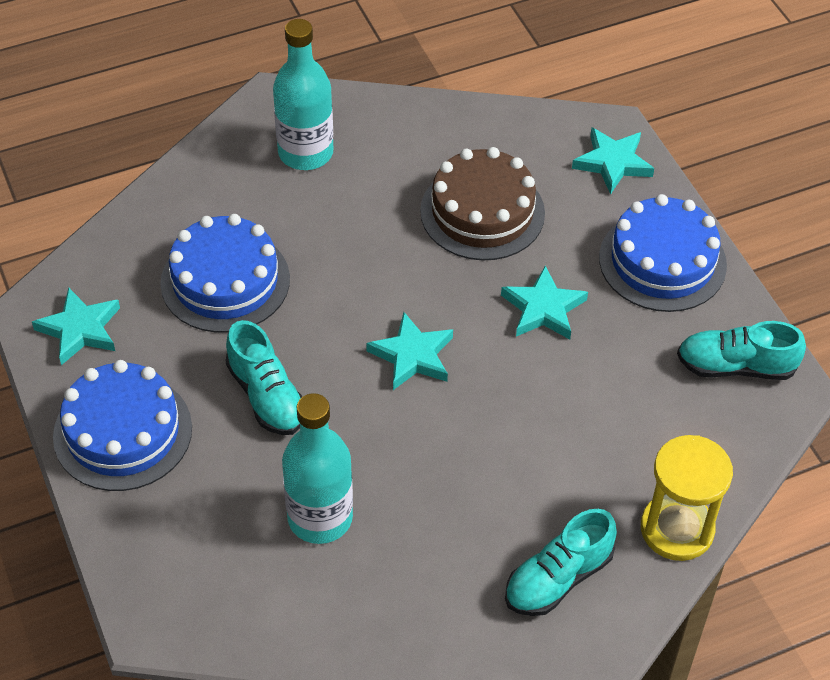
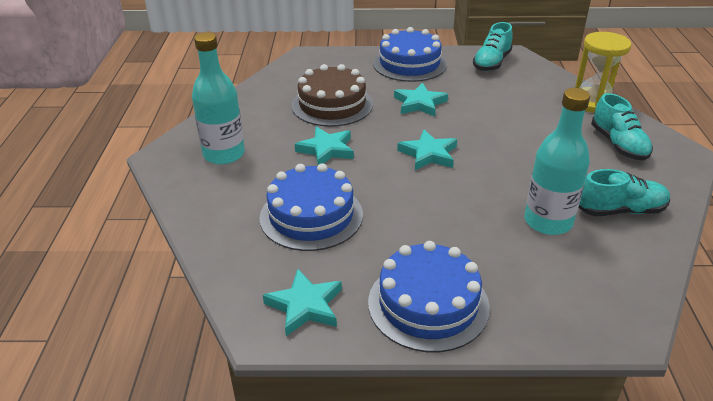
camera: 65 degrees left, 15 degrees down
(266, 396) = (430, 221): turquoise shoe -> turquoise shoe (620, 210)
(612, 163) = (330, 60): turquoise star -> turquoise star (326, 150)

